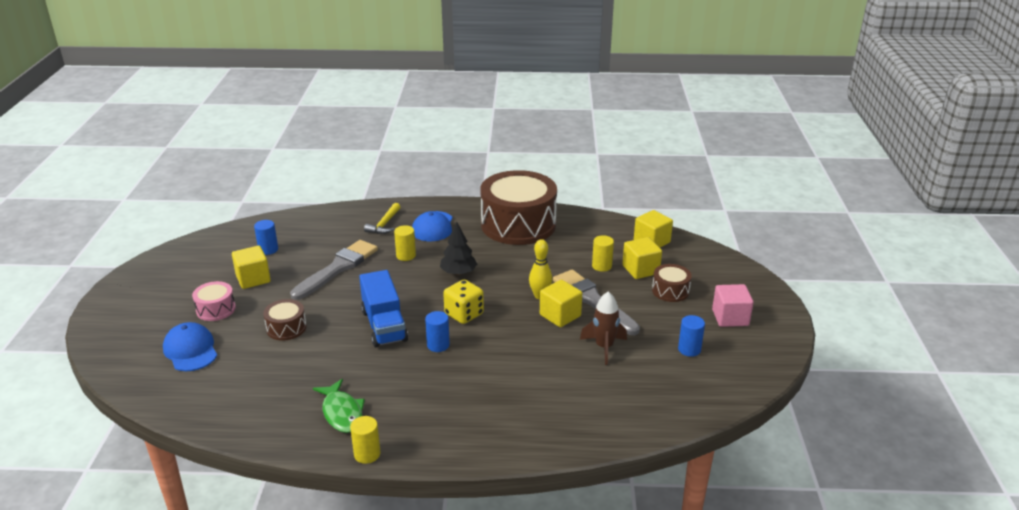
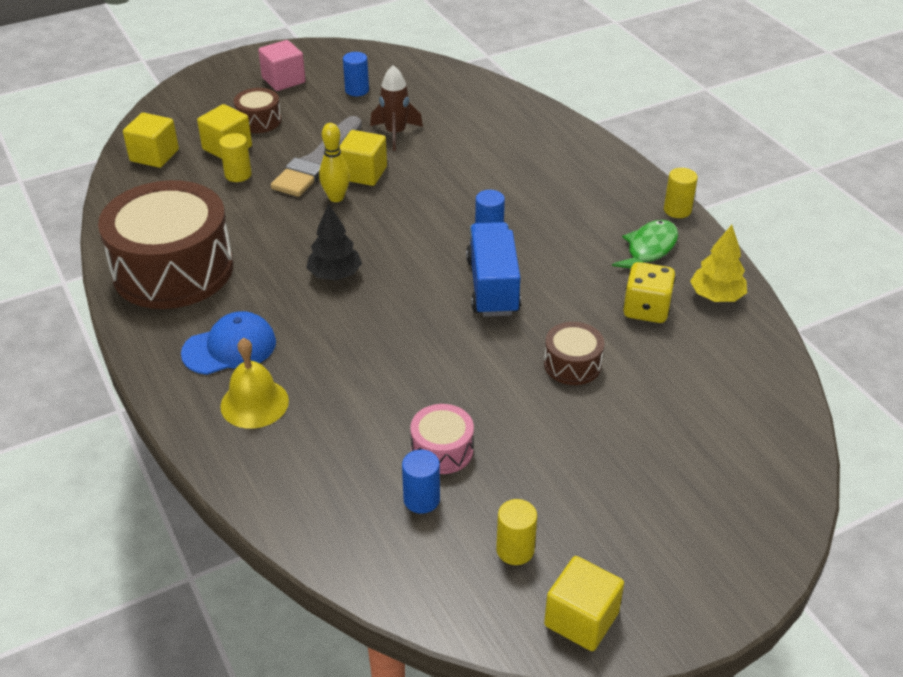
camera: 120 degrees left, 10 degrees up
(190, 350) = (692, 425): blue cap -> none
(216, 309) = (603, 458): pink drum -> pink drum (442, 450)
(253, 279) = (506, 466): yellow cube -> yellow cube (581, 619)
(262, 419) = (716, 296): none -> yellow tree
(337, 268) = (411, 390): grey brush -> none
(384, 224) = (254, 403): yellow hammer -> yellow bell
(384, 325) = (492, 286): blue truck -> blue truck turned 45 degrees counterclockwise
(406, 255) = (328, 339): yellow cylinder -> yellow cylinder (515, 550)
(464, 314) = (418, 237): yellow dice -> yellow dice (646, 309)

